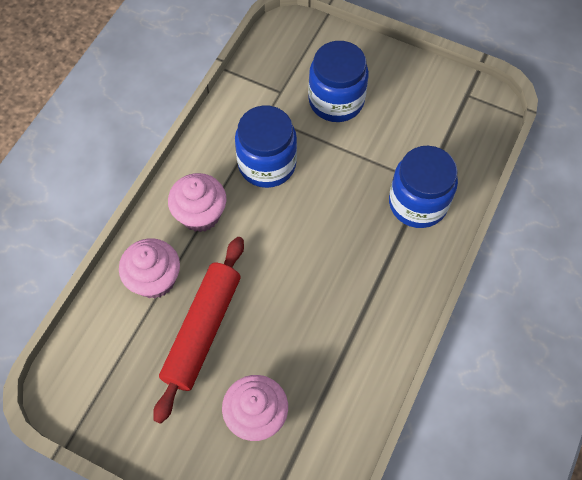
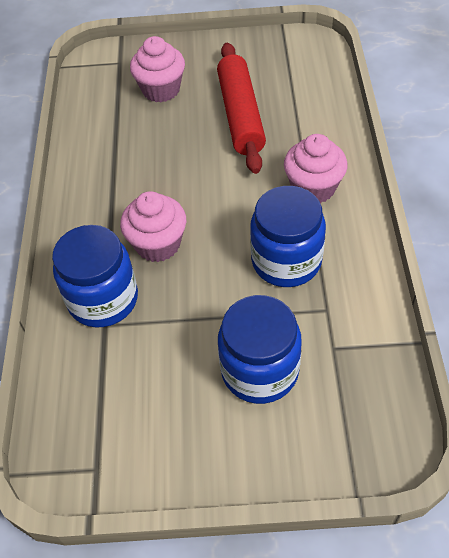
camera: 155 degrees right, 10 degrees down
(155, 279) = (308, 127): pink cupcake -> pink cupcake (158, 244)

